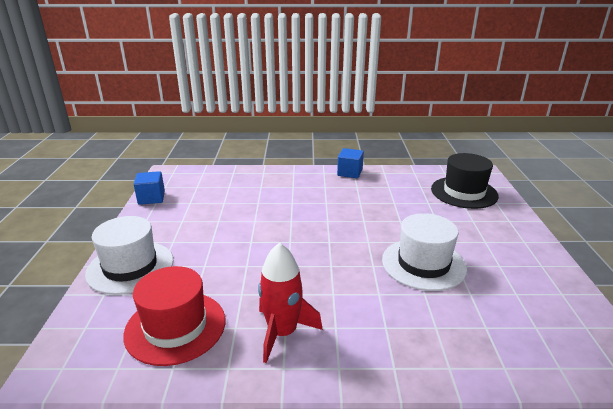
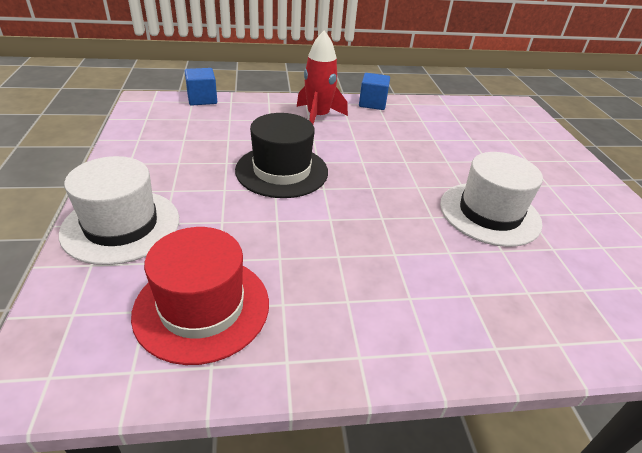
camera: 10 degrees left, 10 degrees up
(151, 198) = (131, 133): blue cube -> blue cube (202, 99)
(282, 333) = (346, 308): red rocket -> red rocket (318, 117)
(464, 192) = (507, 127): black hat -> black hat (282, 171)

